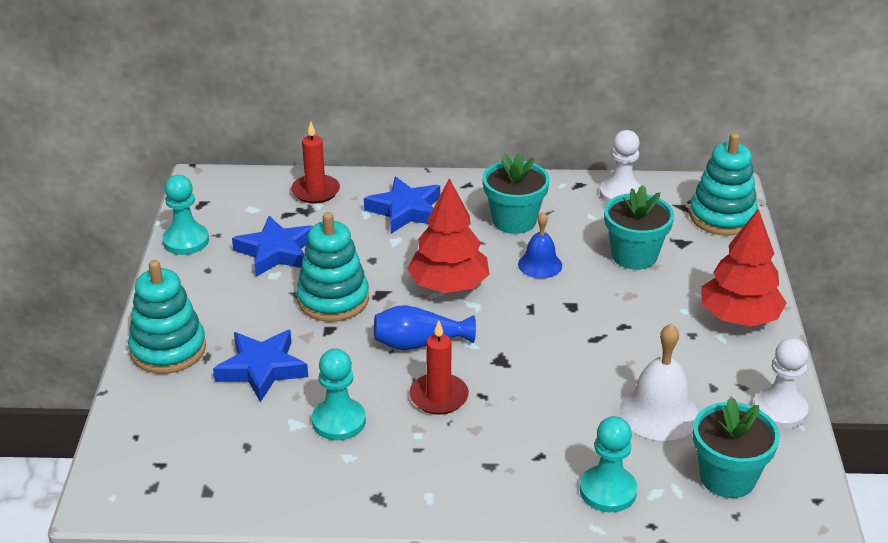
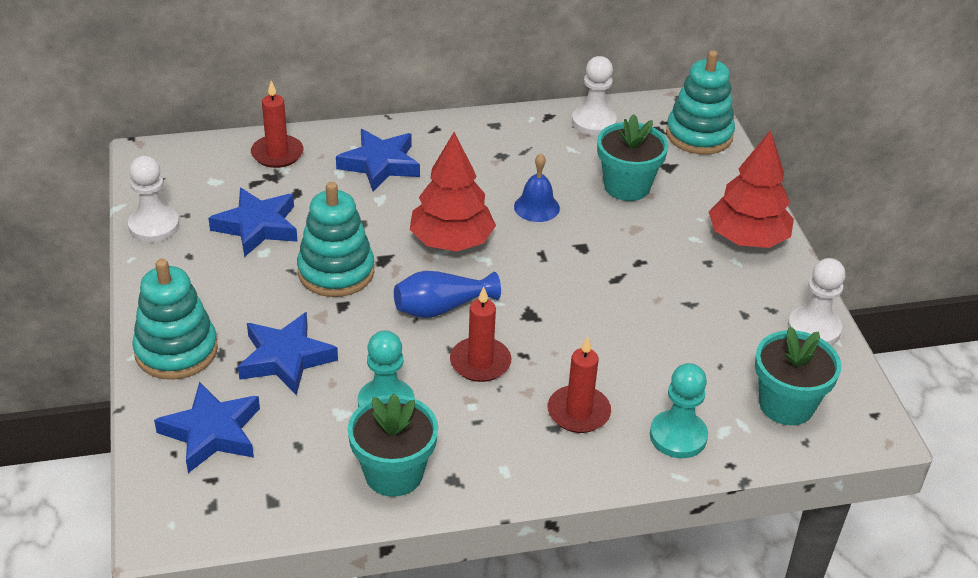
camera: 15 degrees left, 5 degrees up
(174, 424) = (212, 433): none -> blue star
(186, 241) = (154, 226): turquoise pawn -> white pawn
(514, 221) = (495, 163): turquoise flower pot -> turquoise flower pot (393, 473)
(517, 455) = (578, 412): none -> red candle
(659, 412) = (702, 347): white bell -> none

